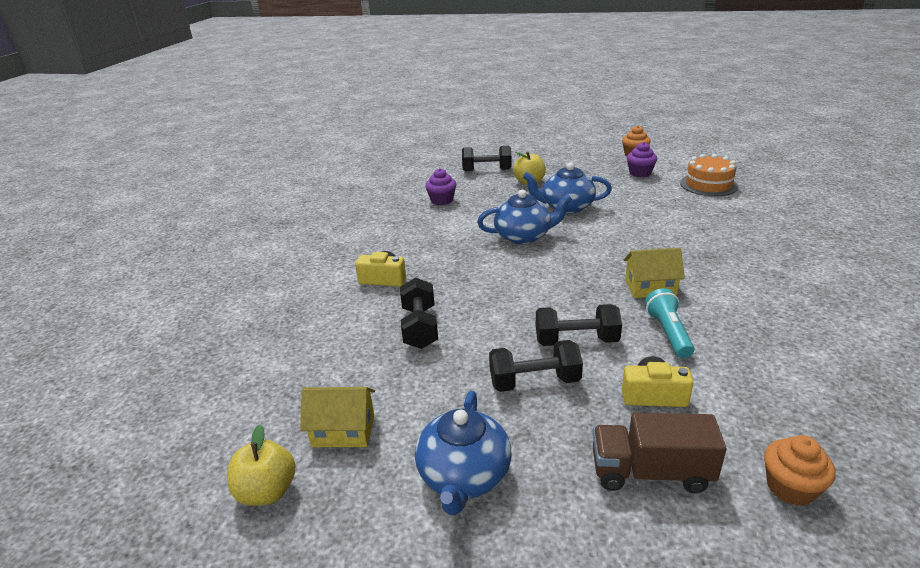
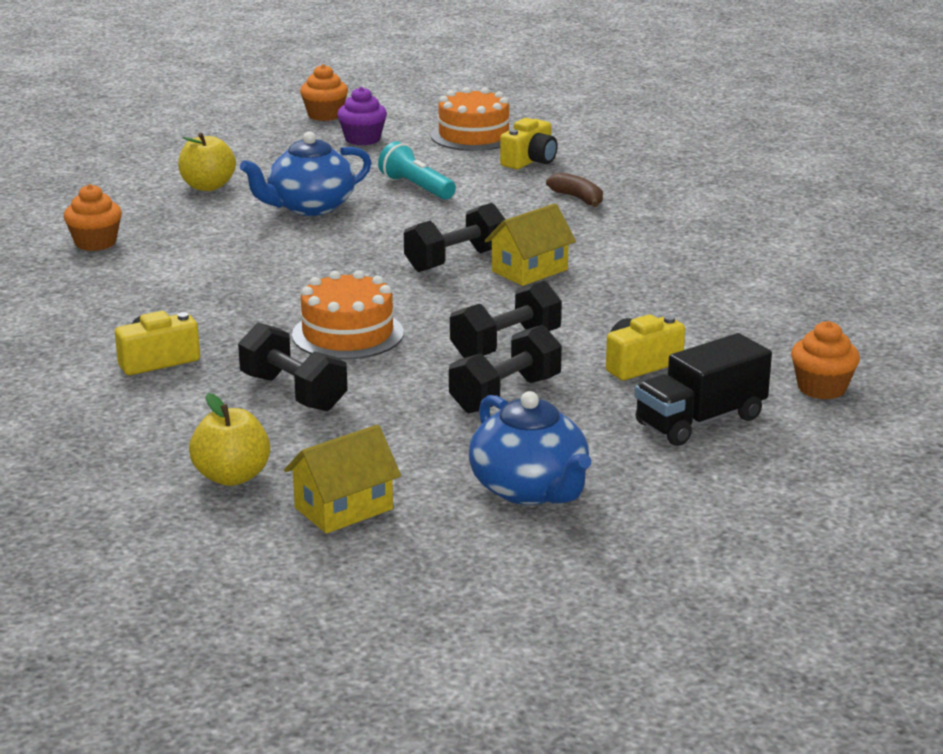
camera: 40 degrees left, 5 degrees down
(267, 491) = (332, 581): yellow apple -> yellow apple (232, 476)
(442, 200) = (95, 243): purple cupcake -> orange cupcake
(486, 170) = (110, 184): black dumbbell -> black dumbbell (455, 260)
(494, 297) = (348, 334): none -> orange cake
(523, 236) = (295, 257): blue teapot -> none
(650, 472) = (700, 421): brown truck -> black truck
(668, 333) = (597, 308): turquoise flashlight -> turquoise flashlight (416, 187)
(728, 209) = (530, 161): none -> yellow camera
(736, 244) = (578, 198): none -> brown banana

